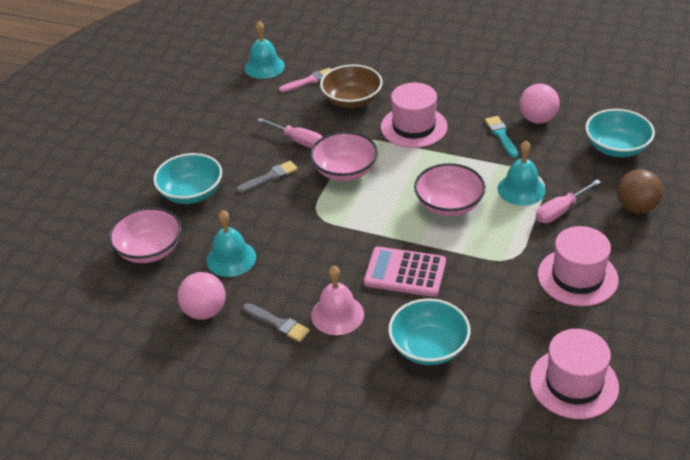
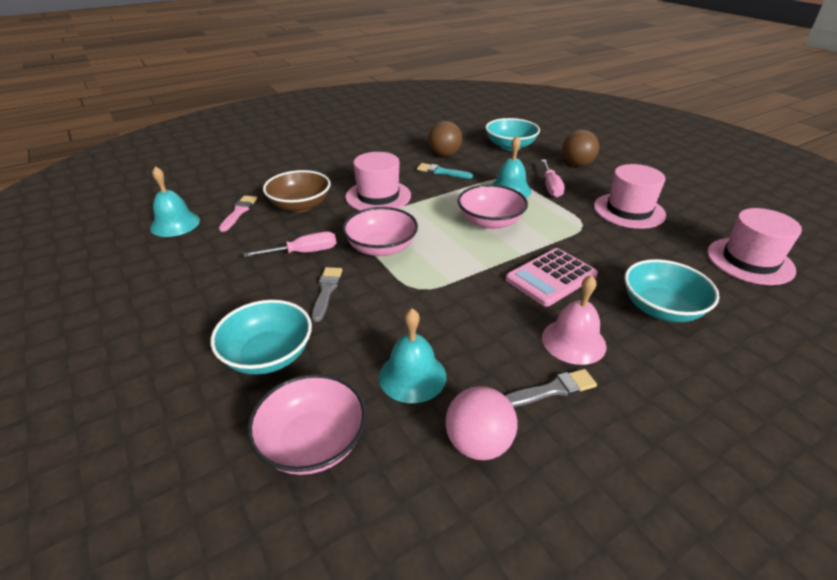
camera: 55 degrees left, 5 degrees down
(537, 119) = (444, 155): pink ball -> brown ball

